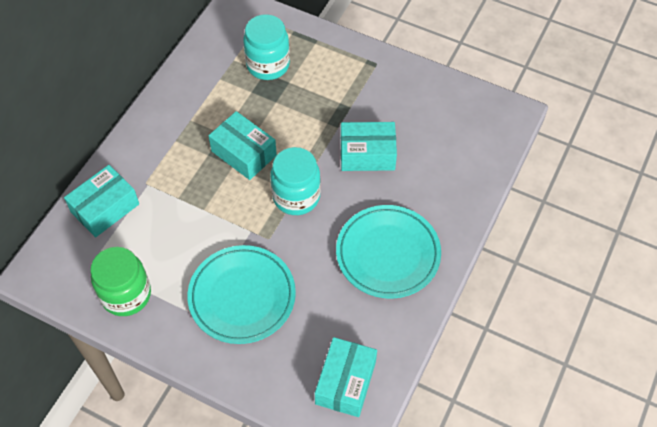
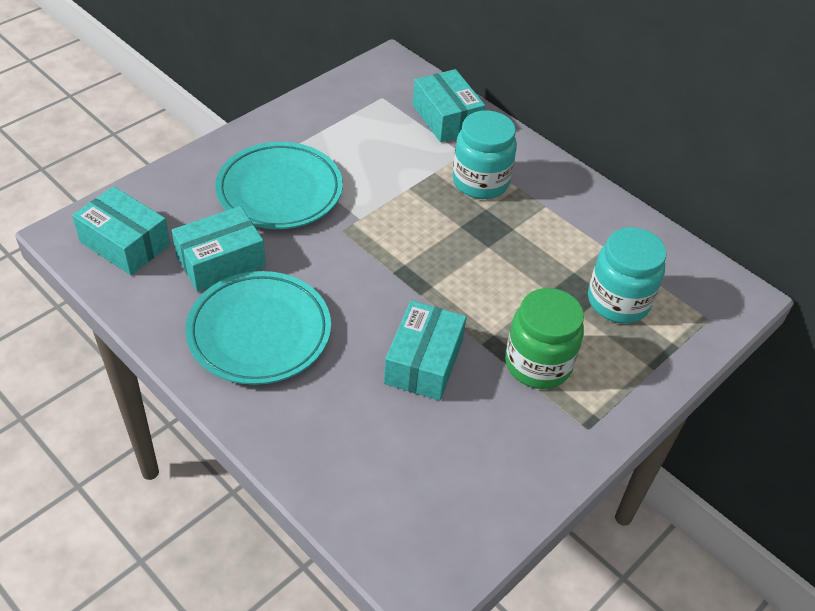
camera: 105 degrees right, 10 degrees down
(126, 295) = (332, 112): green jar -> green jar (538, 364)
(244, 153) = (476, 240): turquoise box -> turquoise box (221, 261)
(296, 196) = (389, 270): turquoise jar -> turquoise jar (480, 182)

